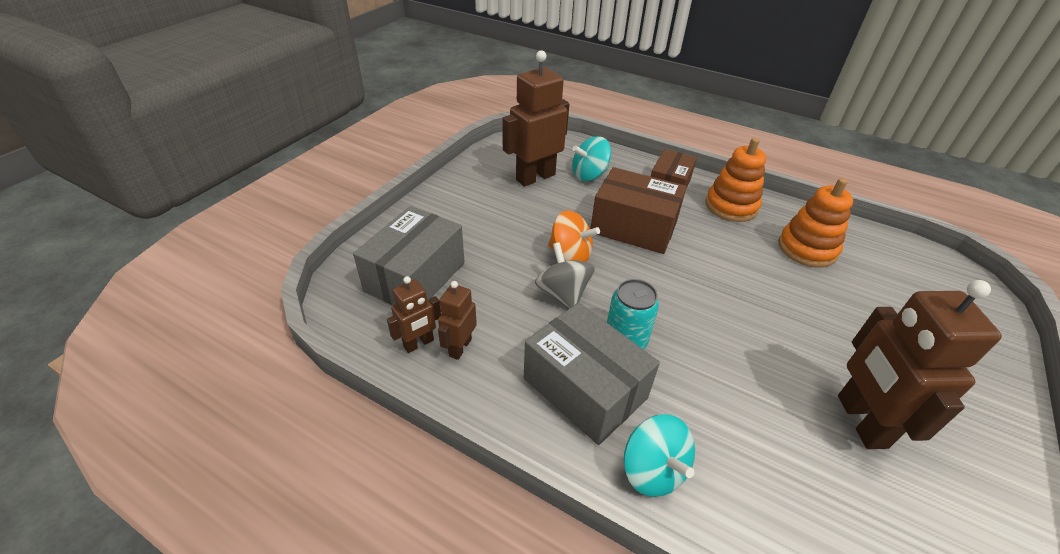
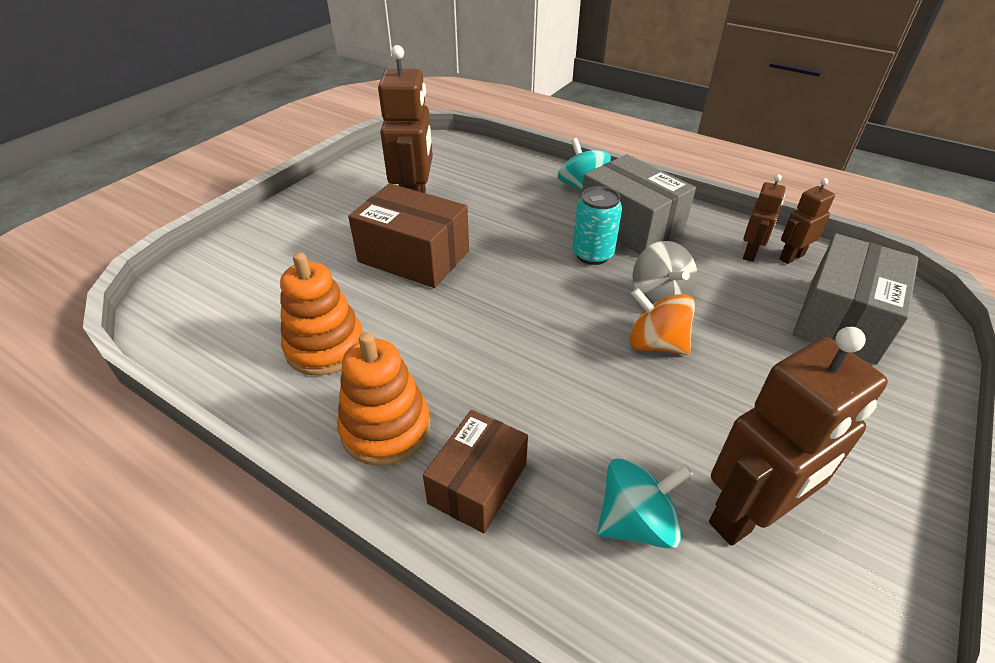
camera: 175 degrees left, 0 degrees up
(633, 227) = (563, 387): brown box -> brown box (414, 256)

